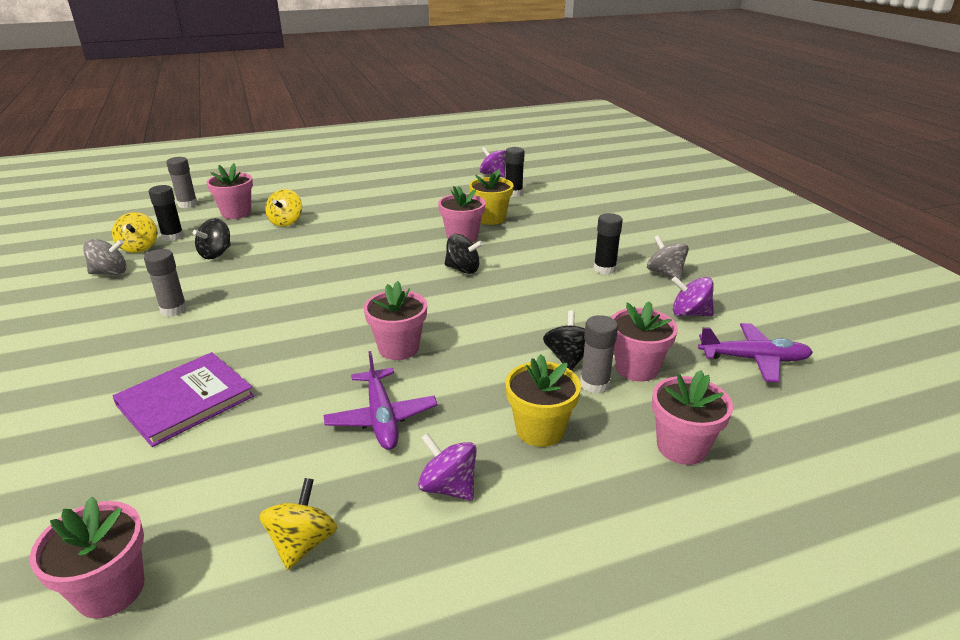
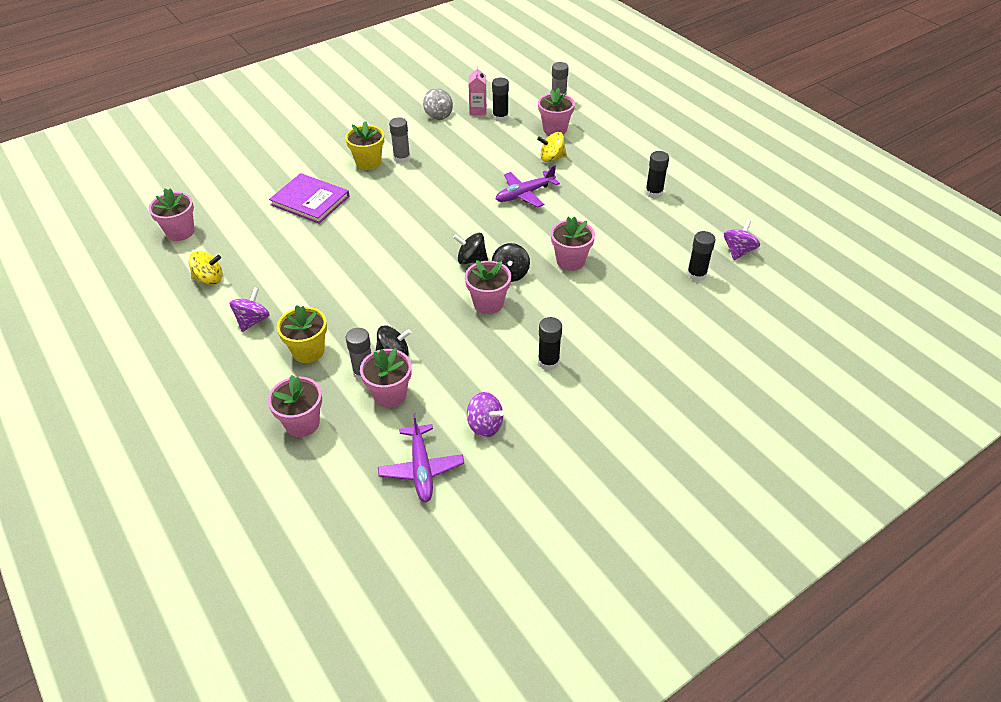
camera: 75 degrees right, 15 degrees up
(139, 247) = (478, 110): yellow spinning top -> pink carton
(216, 254) = (483, 145): black spinning top -> black spinning top (471, 260)
(381, 417) = (309, 279): purple plane -> purple plane (525, 194)
(390, 189) = (654, 193): none -> black glue stick
(398, 348) = (384, 267): pink flower pot -> pink flower pot (488, 303)
(491, 218) = (621, 270): yellow flower pot -> yellow flower pot (368, 162)
(665, 273) = (557, 406): grey spinning top -> none
(689, 313) = (485, 425): purple spinning top -> purple spinning top turned 120 degrees clockwise

